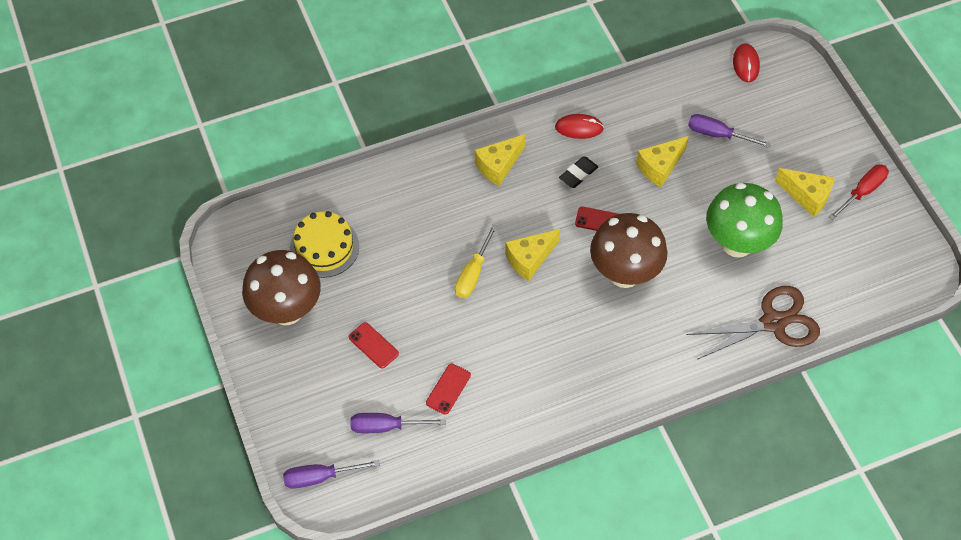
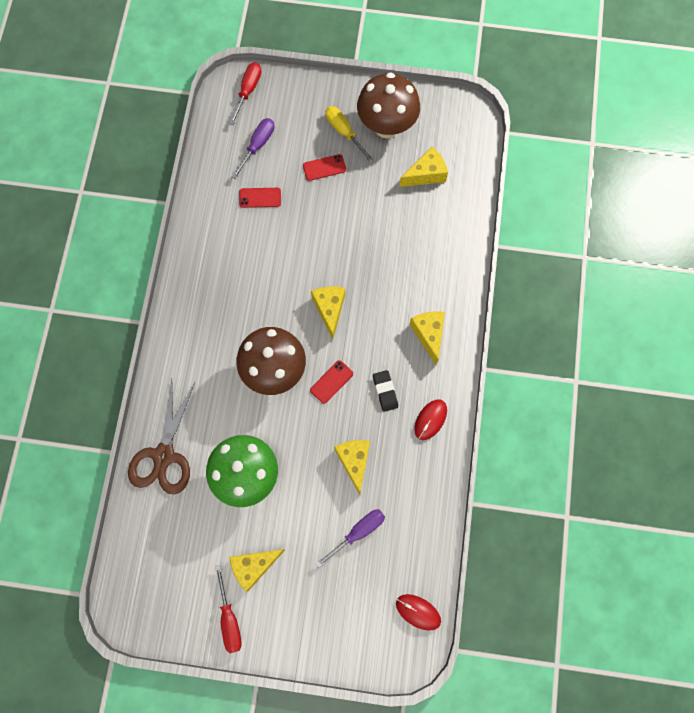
camera: 120 degrees right, 15 degrees up
(320, 477) = (248, 91): purple screwdriver -> red screwdriver
(324, 247) = (426, 174): yellow cake -> yellow cheese
(448, 389) = (260, 198): red phone -> red phone turned 60 degrees counterclockwise
(473, 273) = (342, 263): yellow screwdriver -> yellow screwdriver (344, 132)

